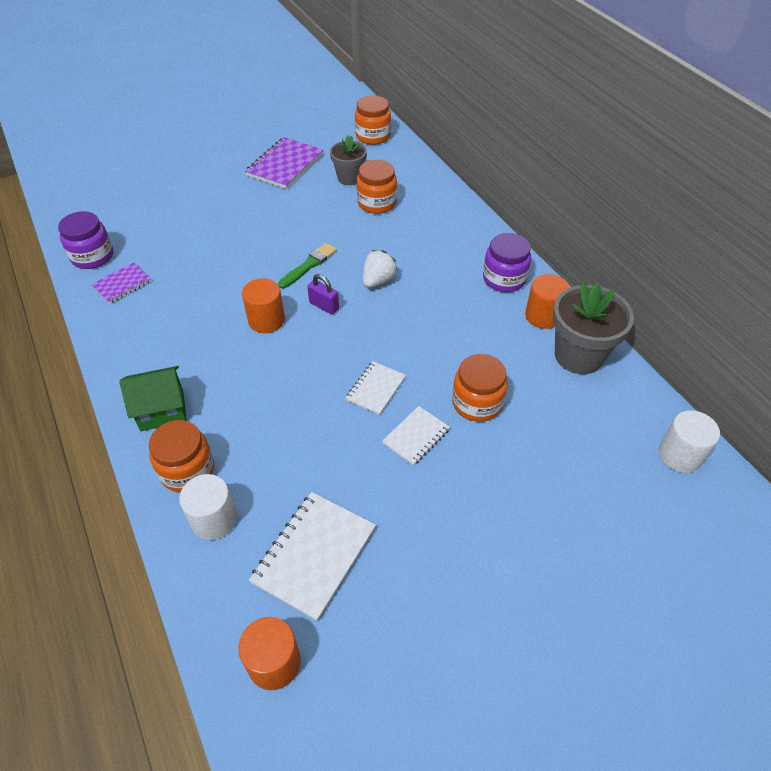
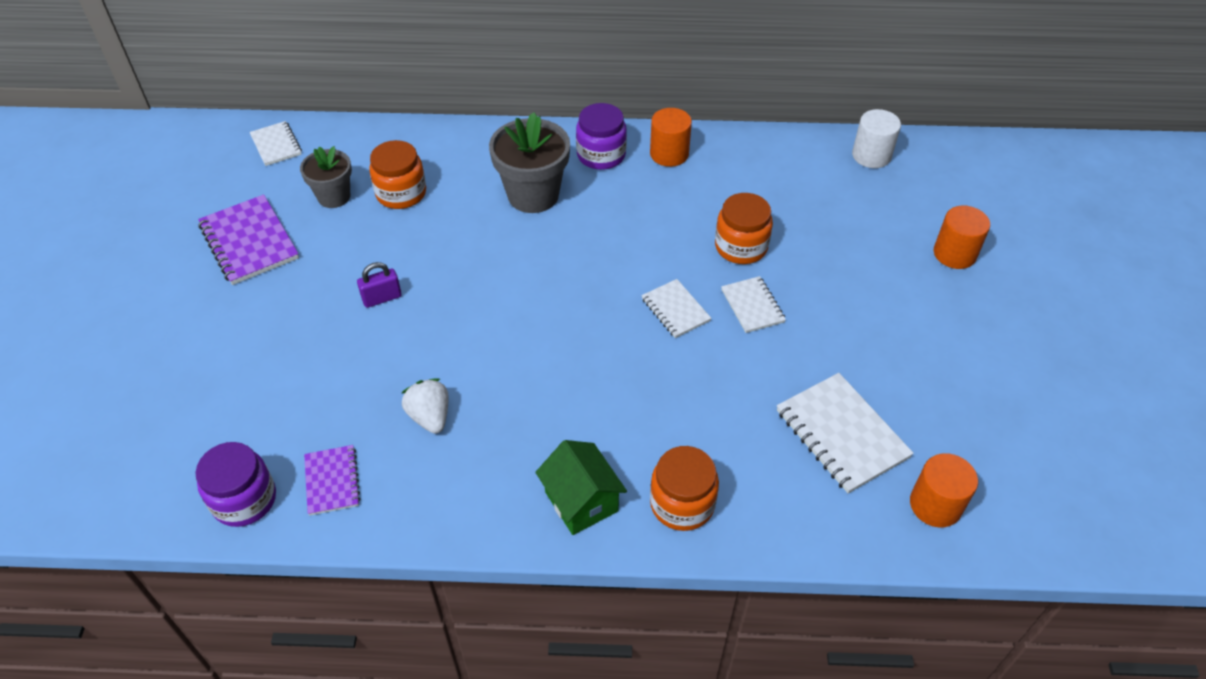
camera: 60 degrees left, 0 degrees up
(162, 410) = (581, 501): green house -> green house turned 45 degrees counterclockwise
(214, 519) = (758, 500): white cylinder -> none
(266, 320) = (512, 360): orange cylinder -> orange cylinder (954, 254)
(309, 265) = (454, 290): green brush -> none
(324, 306) = (529, 303): purple padlock -> purple padlock (382, 298)
(373, 136) = (276, 145): orange jar -> white notebook
(378, 280) = (526, 244): white strawberry -> white strawberry (430, 416)
(578, 355) = (732, 156): grey flower pot -> grey flower pot (533, 195)

